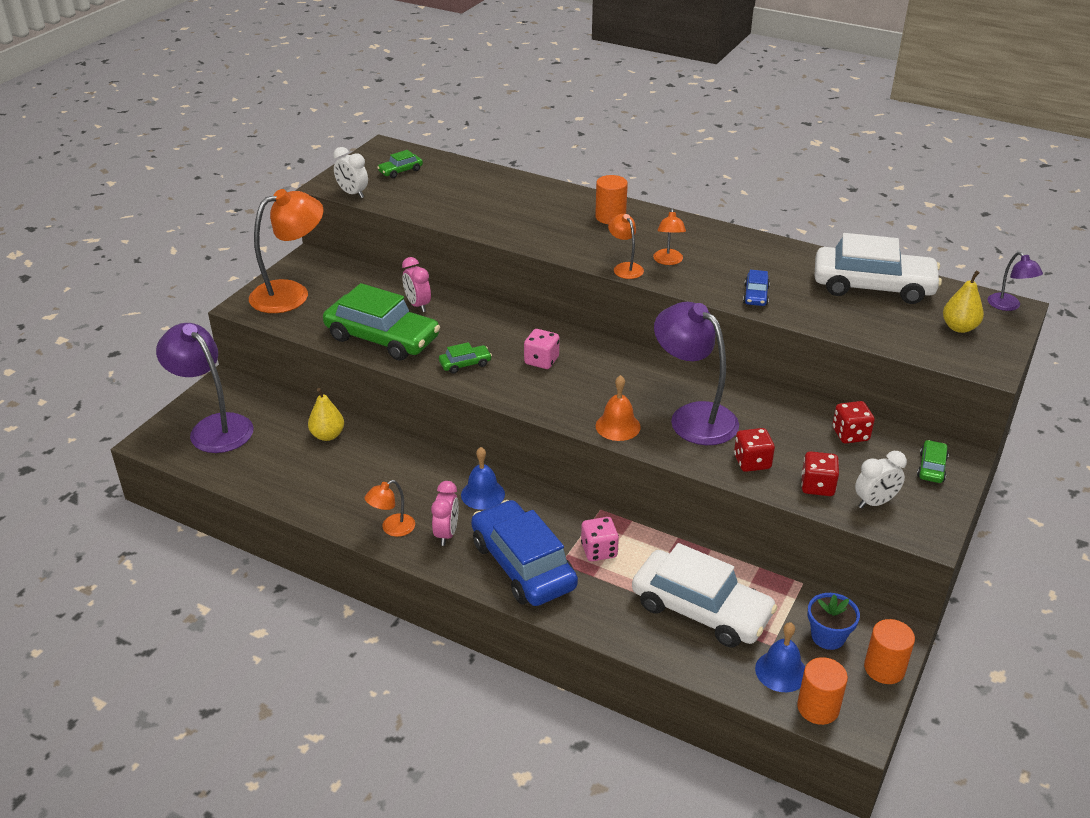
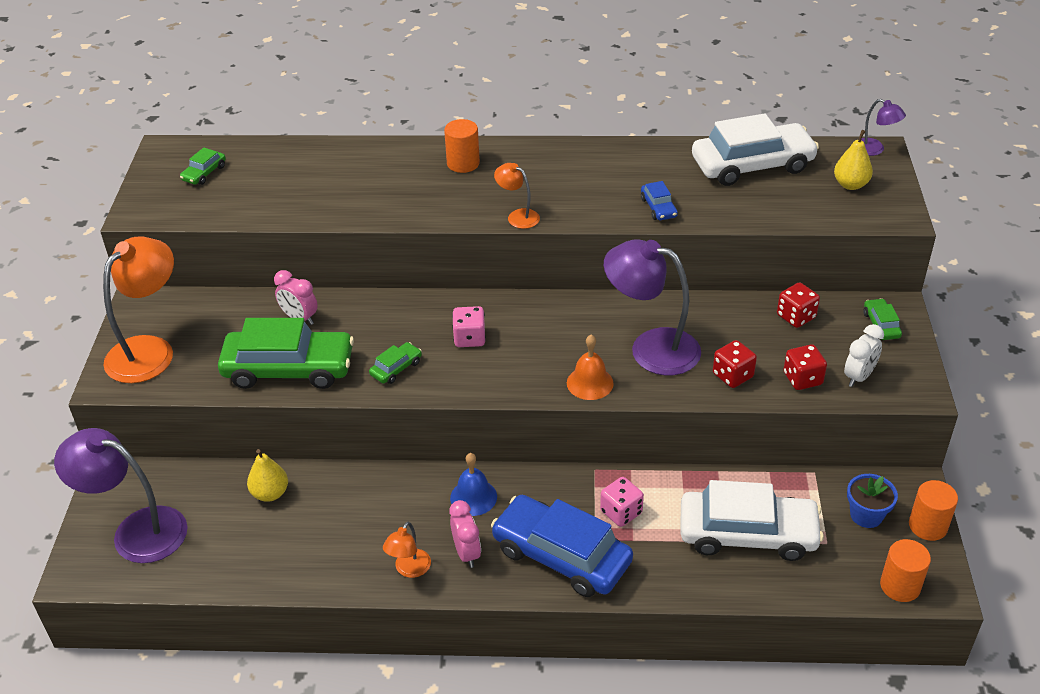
camera: 25 degrees left, 5 degrees up
(352, 194) = (171, 216): white clock -> none
(668, 261) = (553, 196): orange lamp -> none
(781, 671) = (850, 565): blue bell -> none

